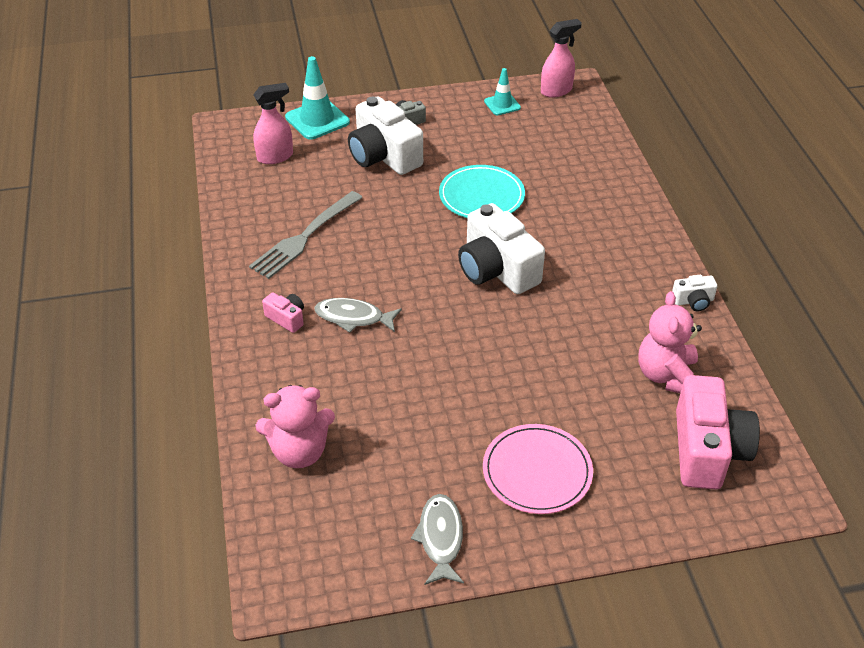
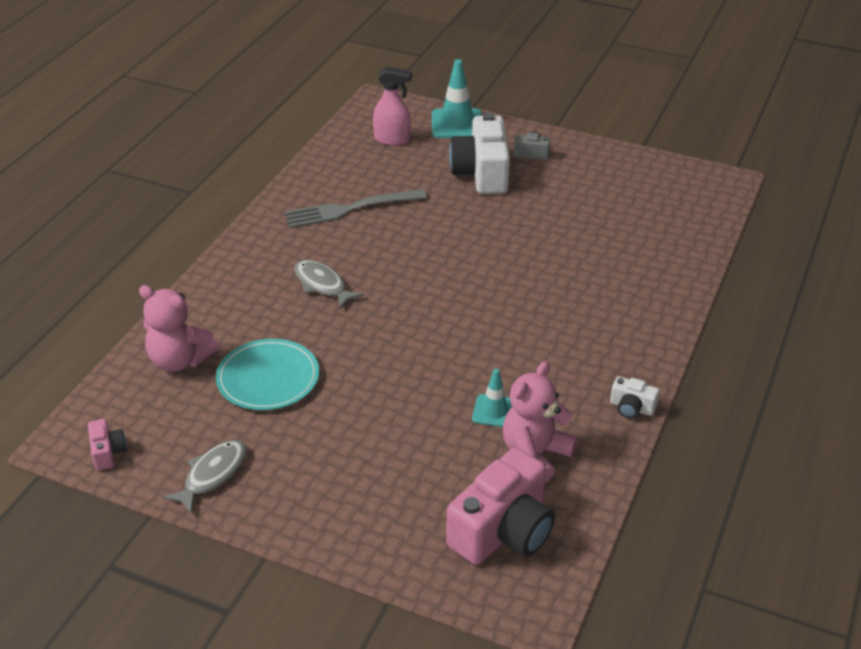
camera: 35 degrees right, 5 degrees down
(286, 318) = (272, 262): pink camera -> pink camera (107, 452)
(481, 196) = (531, 238): turquoise plate -> turquoise plate (268, 378)
(496, 270) = (479, 301): white camera -> none
(502, 104) = (635, 172): turquoise traffic cone -> turquoise traffic cone (494, 411)
(537, 471) = (339, 469): pink plate -> none
(556, 90) = (701, 179): pink spray bottle -> none

